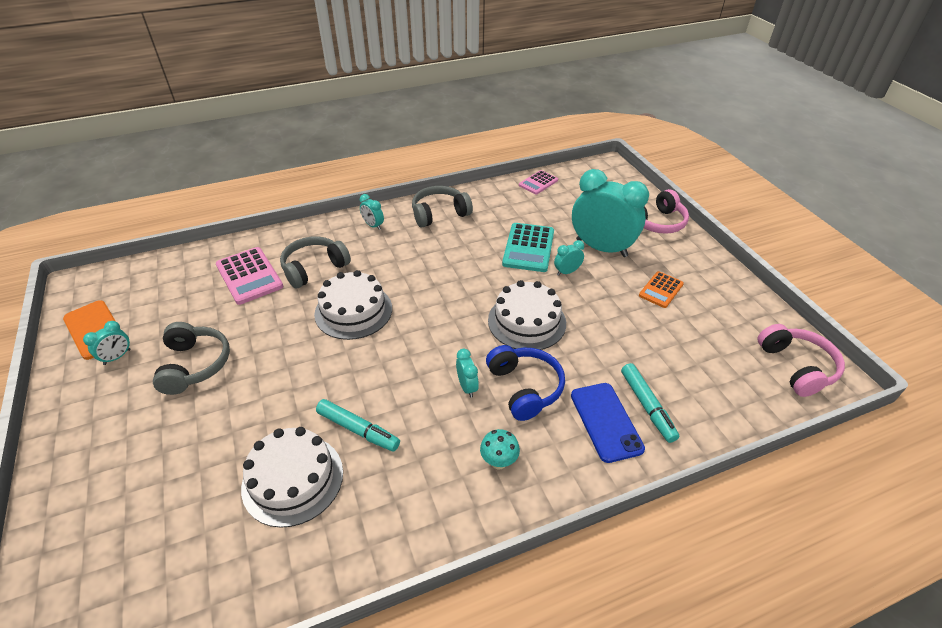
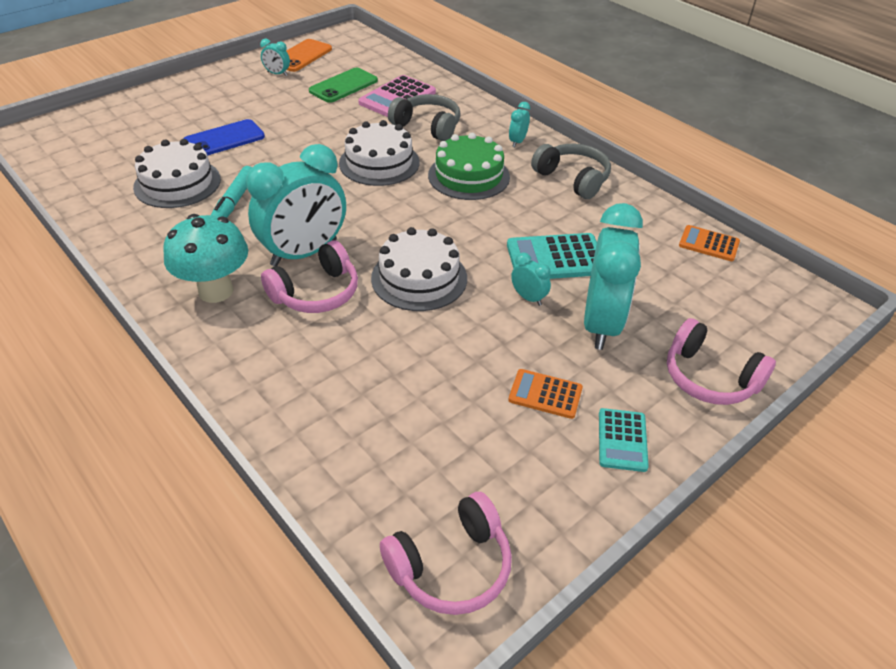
camera: 70 degrees right, 0 degrees up
(193, 308) = (343, 86): none -> green phone
(195, 365) = (281, 106): grey headphones -> none
(406, 263) = (469, 176): none -> green cake
(467, 387) = (304, 253): turquoise clock -> turquoise clock, size x2.39
(499, 461) = (216, 291): turquoise mushroom -> turquoise mushroom, size x1.99
(525, 387) = (316, 293): blue headphones -> pink headphones
(538, 183) = (709, 244): pink calculator -> orange calculator
(606, 421) = (286, 362): blue phone -> blue phone (224, 139)
(647, 406) = (319, 396): turquoise marker -> none
(701, 270) = (622, 440): none -> turquoise calculator

